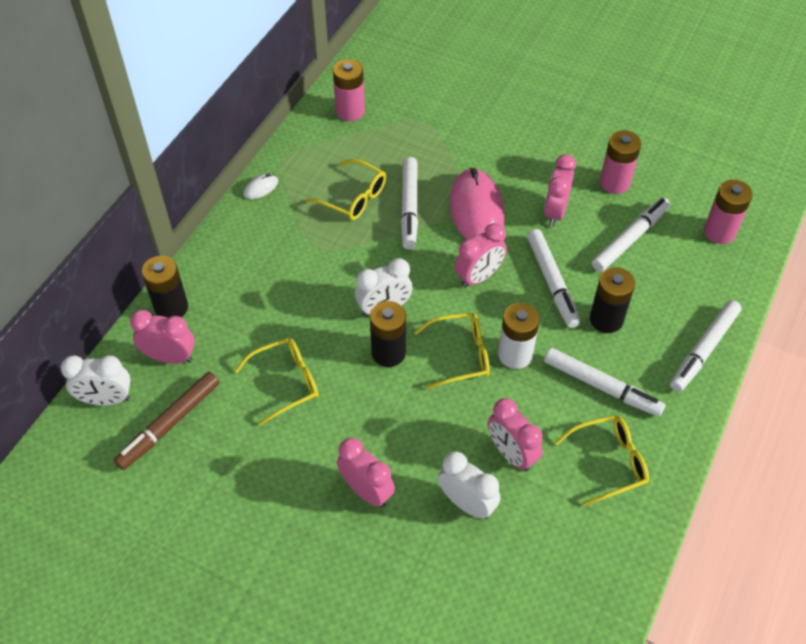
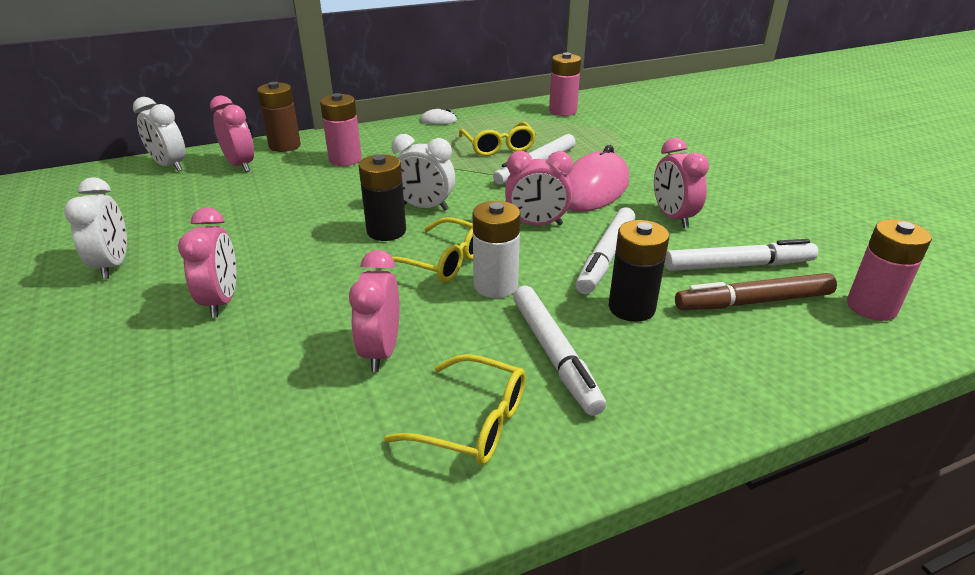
camera: 40 degrees right, 20 degrees down
(170, 424) = (177, 193): brown marker -> brown marker (753, 302)
(171, 307) = (285, 146): black battery -> brown battery
(286, 382) = (284, 210): yellow glasses -> none
(467, 503) = (281, 362): white clock -> white clock (113, 265)
(555, 212) = (673, 217): pink clock -> pink clock turned 75 degrees counterclockwise
(614, 183) = (767, 224): pink battery -> pink battery (345, 159)
(704, 350) = (732, 392): white marker -> none

